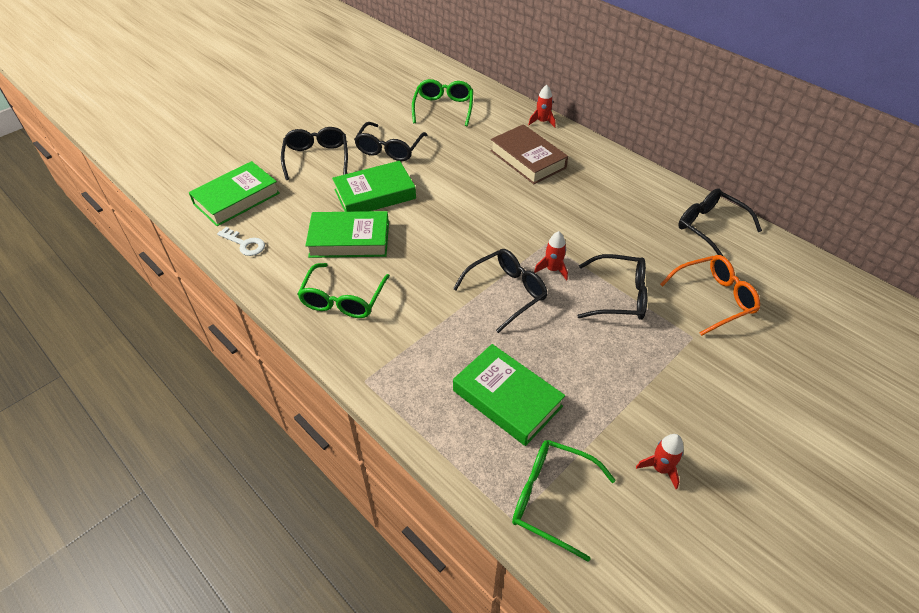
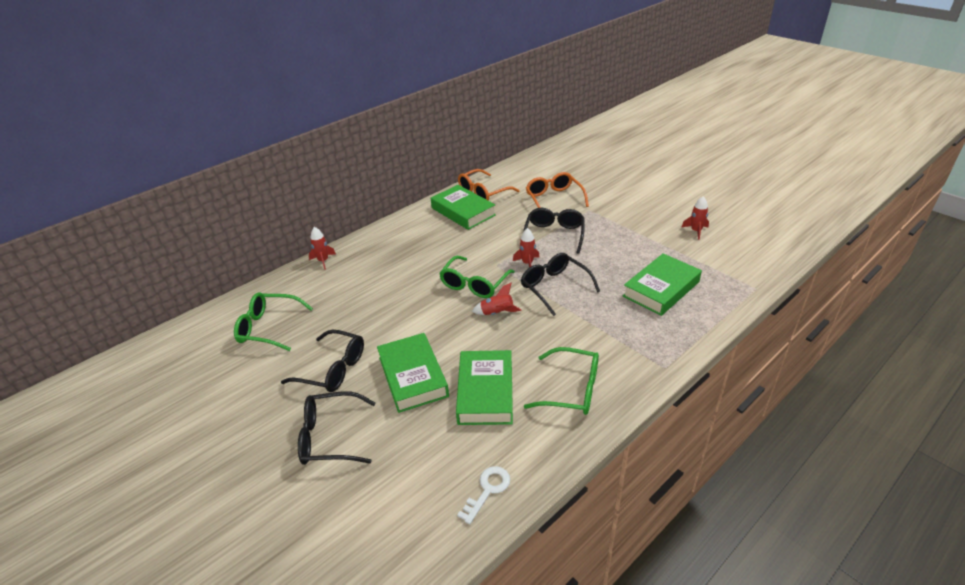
camera: 85 degrees left, 10 degrees down
(236, 198) = (397, 516): green book -> green book (463, 211)
(460, 245) = (497, 313): none -> red rocket
(528, 159) = (380, 271): brown book -> none
(551, 498) = (734, 272): green glasses -> green glasses (474, 284)
(709, 227) = (483, 193): black glasses -> orange glasses

